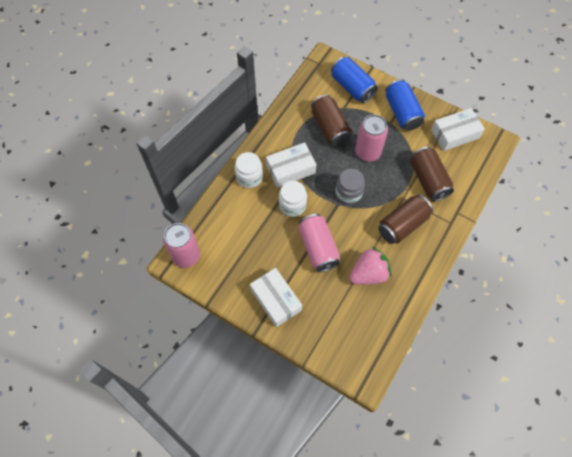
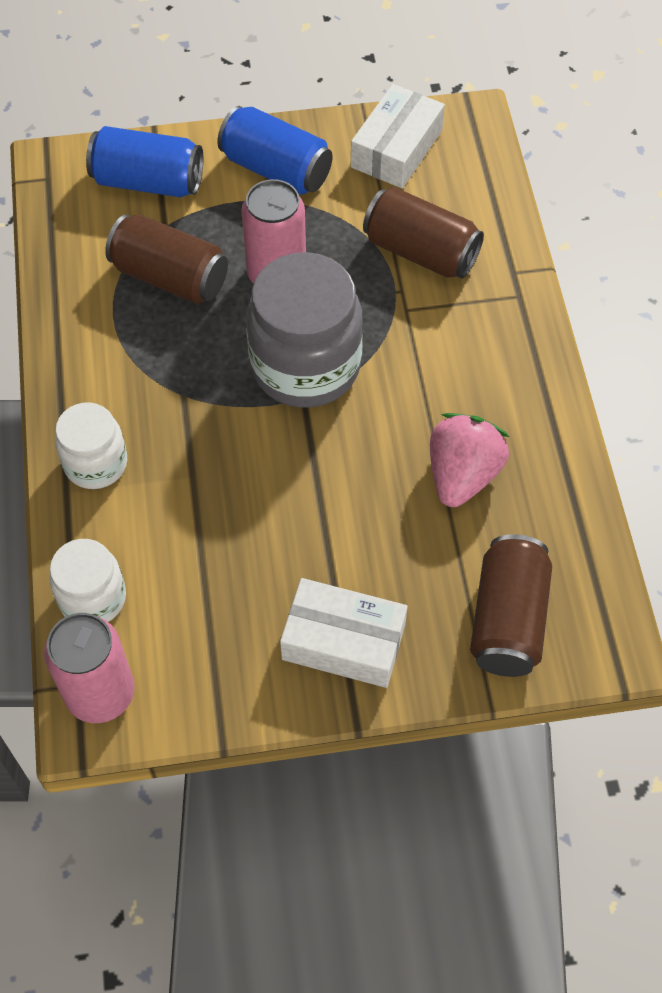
camera: 40 degrees left, 5 degrees down
(290, 169) = (163, 396): white box -> none
(292, 205) = (223, 456): white jar -> white jar (93, 598)
(318, 247) = (336, 496): pink can -> none
(348, 193) = (305, 366): grey jar -> grey jar, size x1.78
(402, 225) = (445, 354): brown can -> brown can (508, 619)

